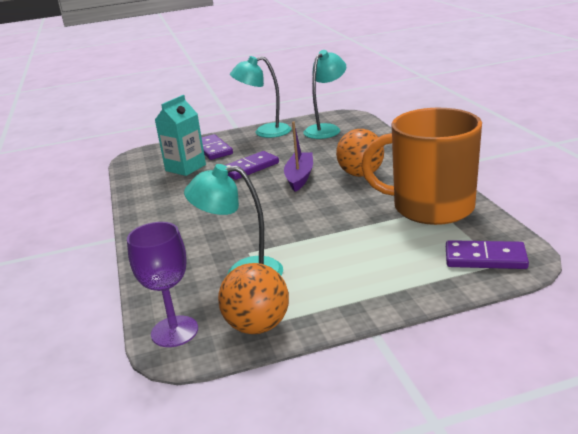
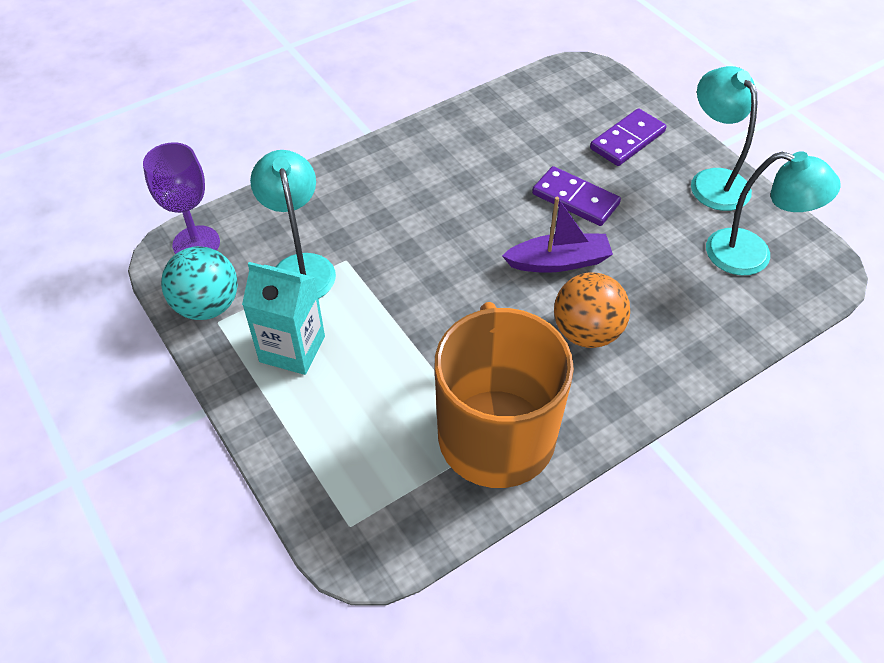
camera: 70 degrees right, 25 degrees up
(185, 168) = (558, 131): turquoise carton -> turquoise carton (292, 349)
(257, 326) = (207, 306): orange ball -> turquoise ball
(485, 258) = (361, 509): purple domino -> none

